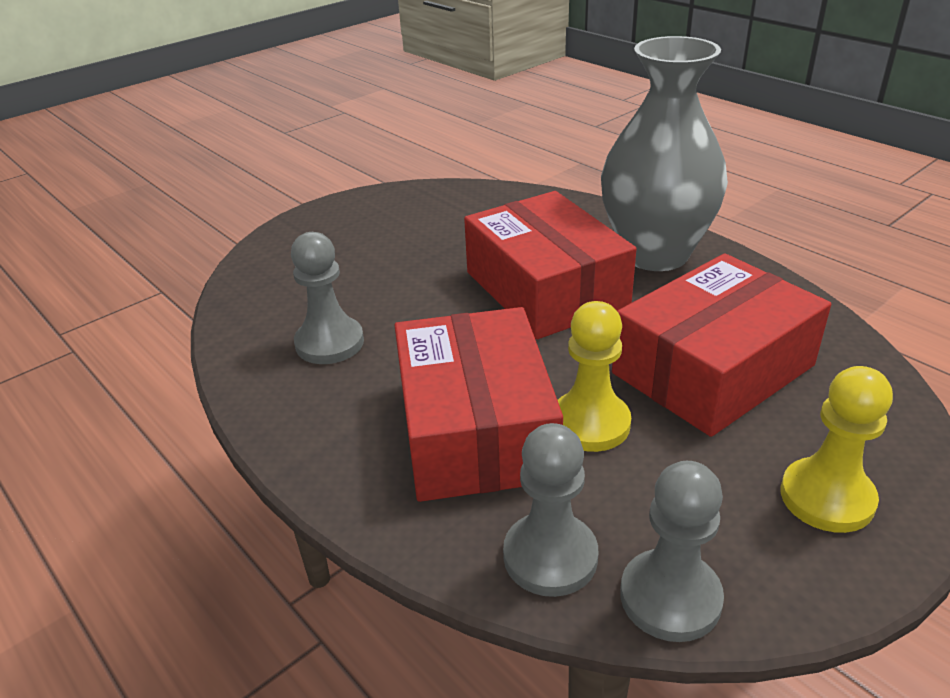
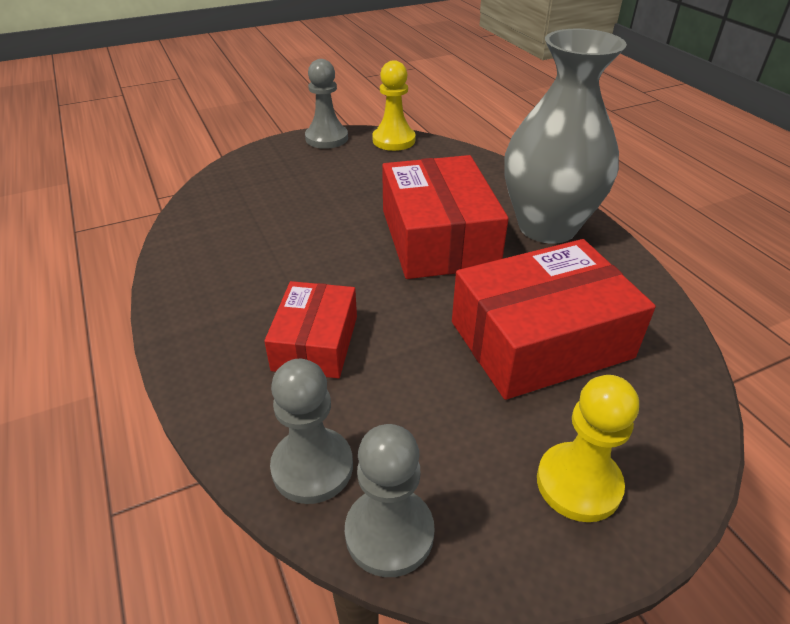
camera: 15 degrees right, 5 degrees up
(329, 343) = (247, 246): grey pawn -> grey pawn (326, 138)
(475, 429) = (315, 343): red box -> red box, size x0.60
(590, 423) = (409, 361): yellow pawn -> yellow pawn (394, 140)

